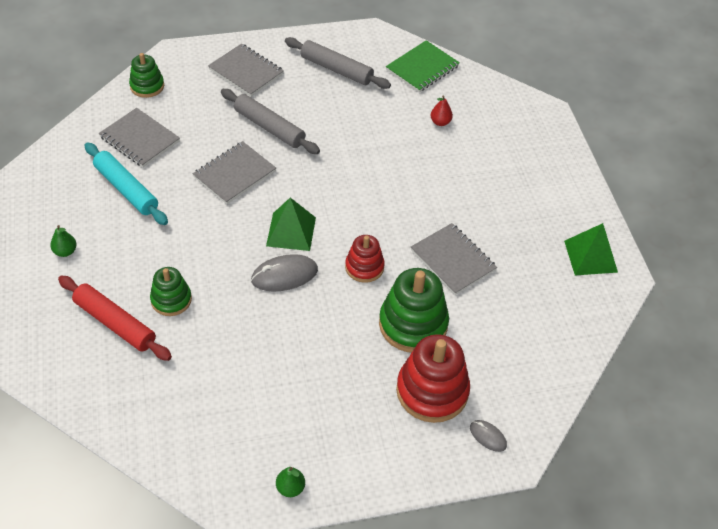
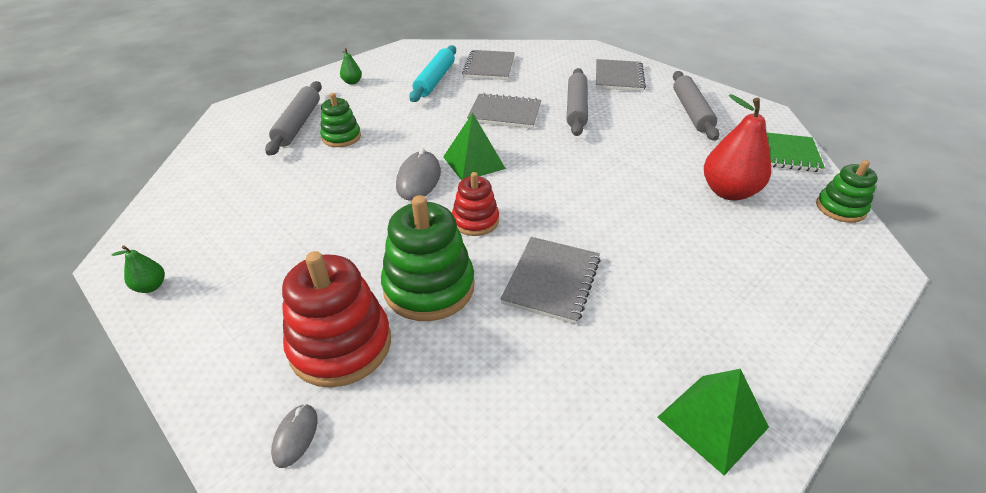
camera: 60 degrees right, 10 degrees down
(115, 323) = (298, 124): red rolling pin -> grey rolling pin
(147, 86) = (543, 51): green stacking toy -> green stacking toy (840, 208)
(284, 275) = (418, 179): grey mouse -> grey mouse turned 60 degrees clockwise
(440, 122) = (728, 192): red pear -> red pear, size x2.15

